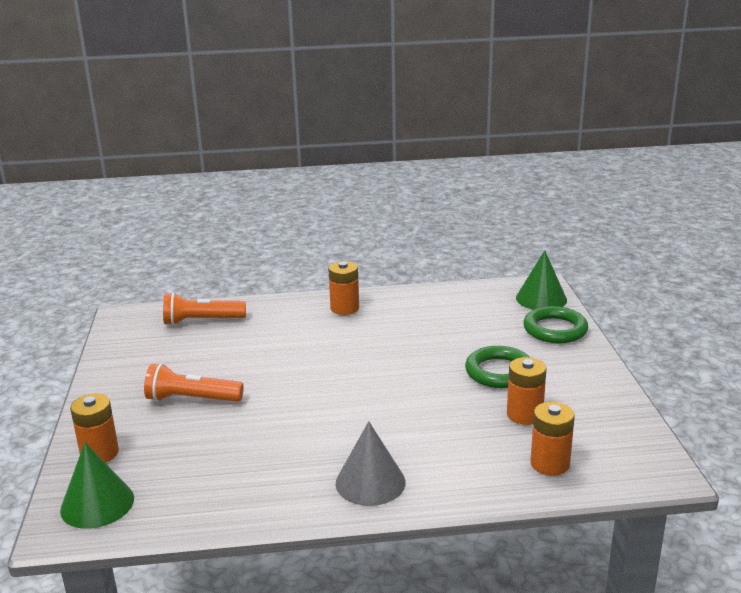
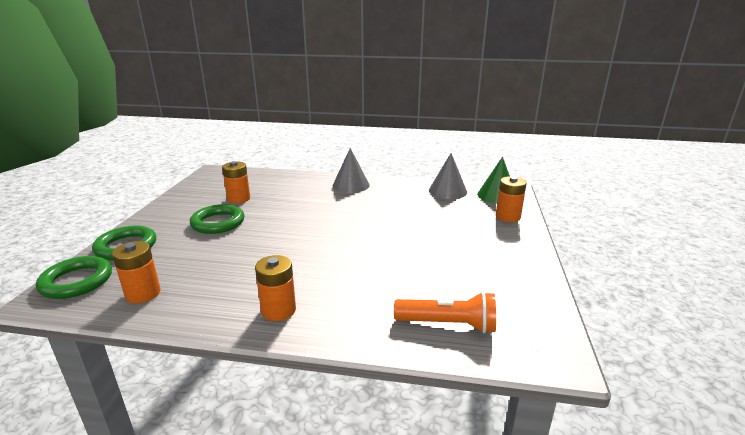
camera: 165 degrees left, 0 degrees up
(187, 500) = (447, 191): none -> grey cone
(191, 399) = (451, 239): orange flashlight -> none
(541, 298) = (77, 281): green cone -> green ring
(550, 464) = (257, 180): orange battery -> orange battery (143, 293)

